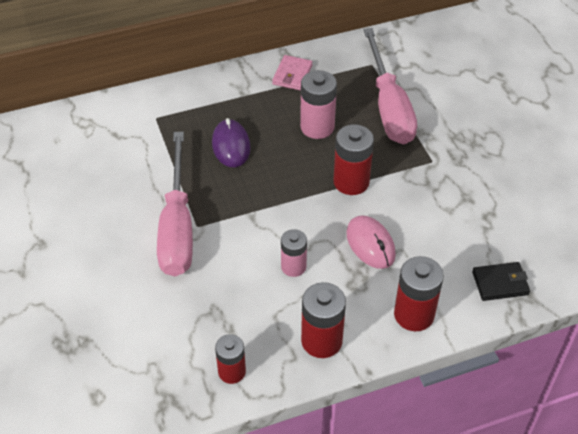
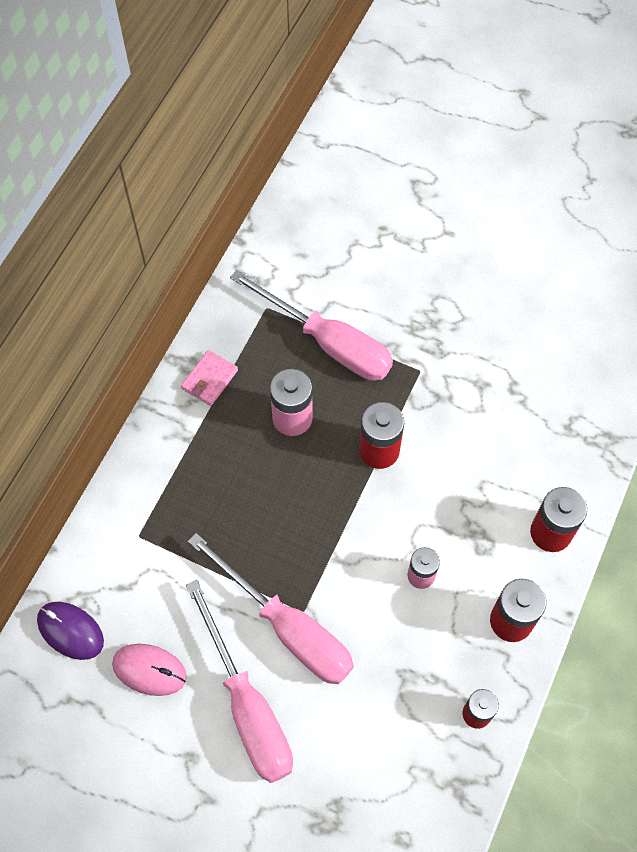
camera: 45 degrees left, 15 degrees up
(103, 245) = (247, 706): none -> pink screwdriver
(231, 145) = (240, 504): purple mouse -> purple mouse (70, 631)
(292, 75) = (209, 379): pink wallet -> pink wallet turned 60 degrees clockwise
(370, 244) = (456, 498): pink mouse -> pink mouse (149, 670)
(500, 283) = (581, 445): black wallet -> none

